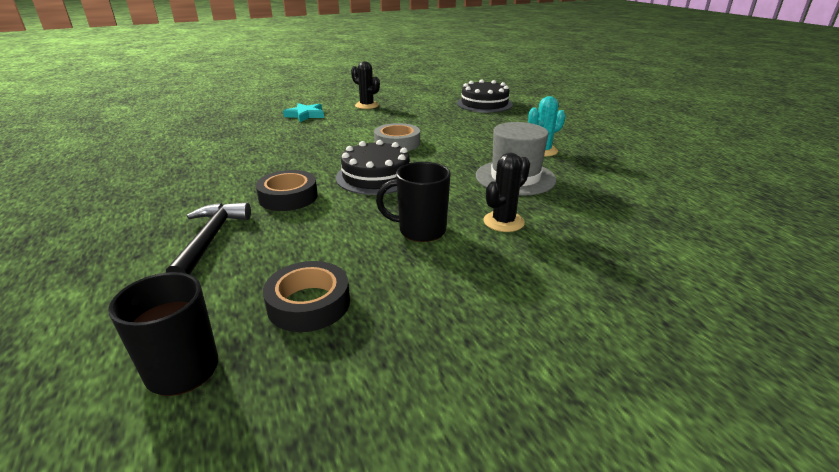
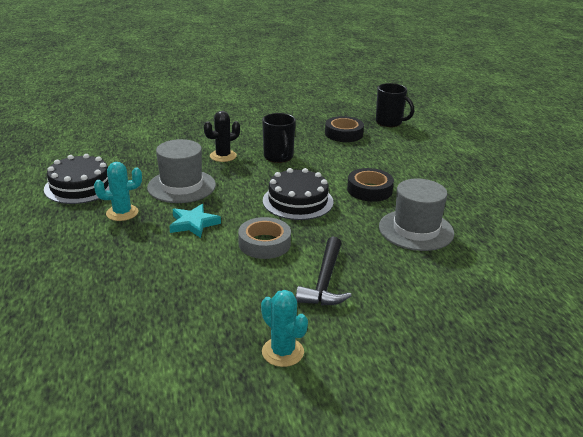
camera: 170 degrees left, 0 degrees up
(210, 240) = (410, 166): black hammer -> black hammer (325, 281)
(252, 164) = (416, 230): none -> grey hat
(305, 115) = (384, 330): turquoise star -> turquoise star (193, 224)
(367, 105) = (282, 352): black cactus -> turquoise cactus
(420, 230) = (278, 157): black mug -> black mug turned 60 degrees clockwise
(484, 104) = (82, 328): black cake -> black cake (80, 186)

